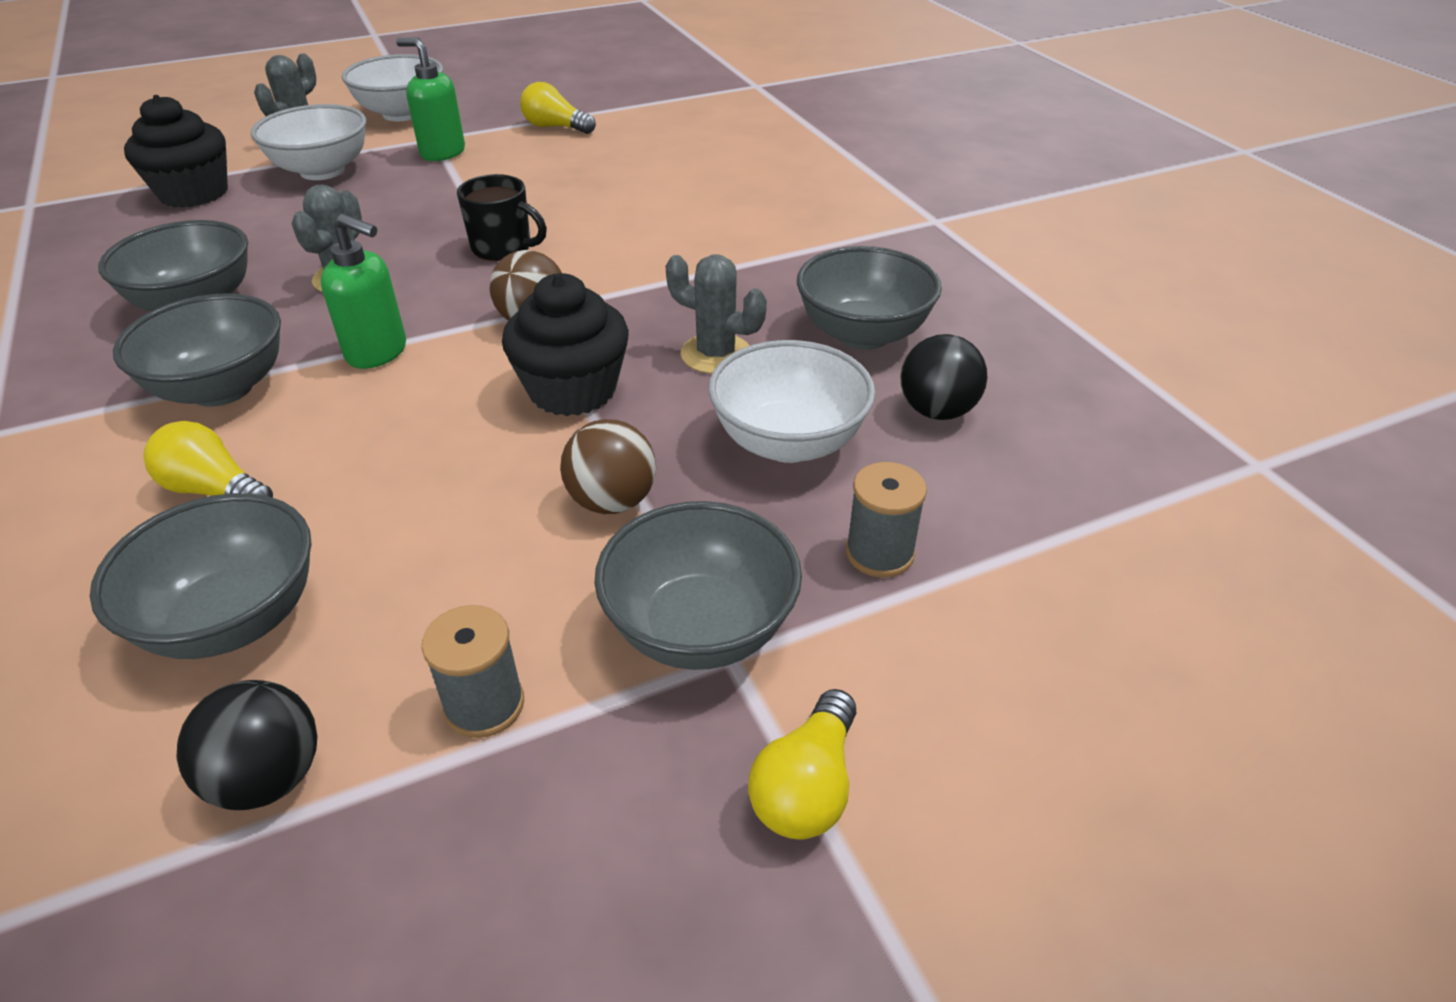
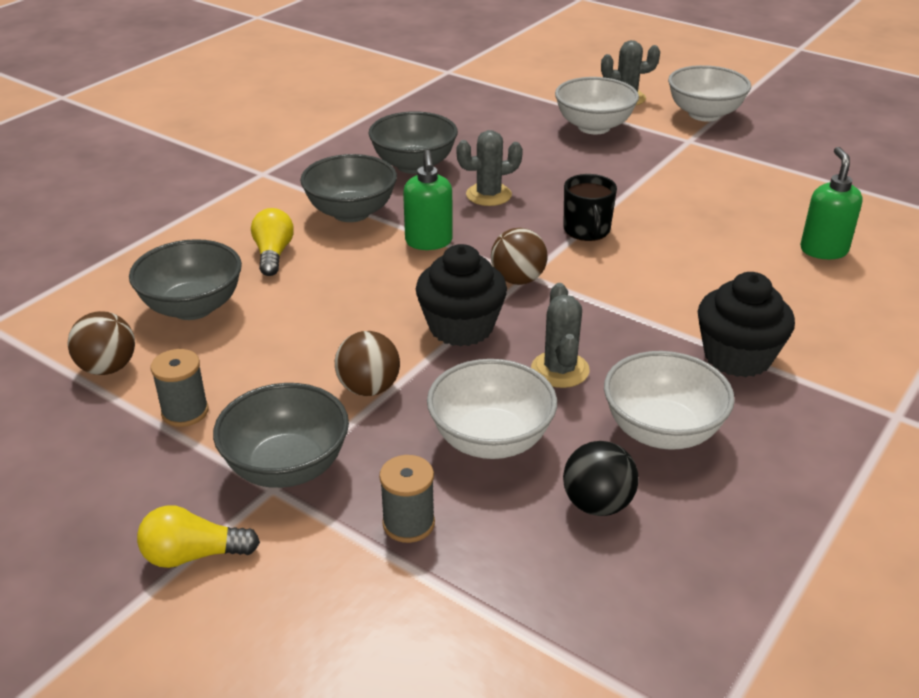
camera: 60 degrees right, 5 degrees down
(194, 193) = (516, 105): black cupcake -> black cupcake (737, 356)
(269, 778) = (108, 368): black ball -> brown ball
(442, 153) = (674, 153): green soap dispenser -> green soap dispenser (823, 250)
(555, 127) = (776, 176): yellow light bulb -> none
(862, 334) = (662, 431): grey bowl -> white bowl

